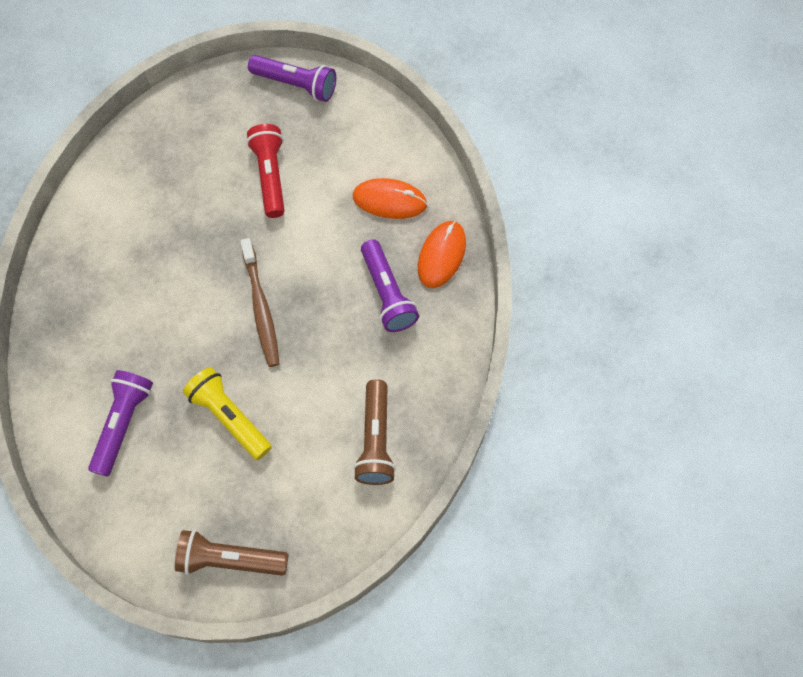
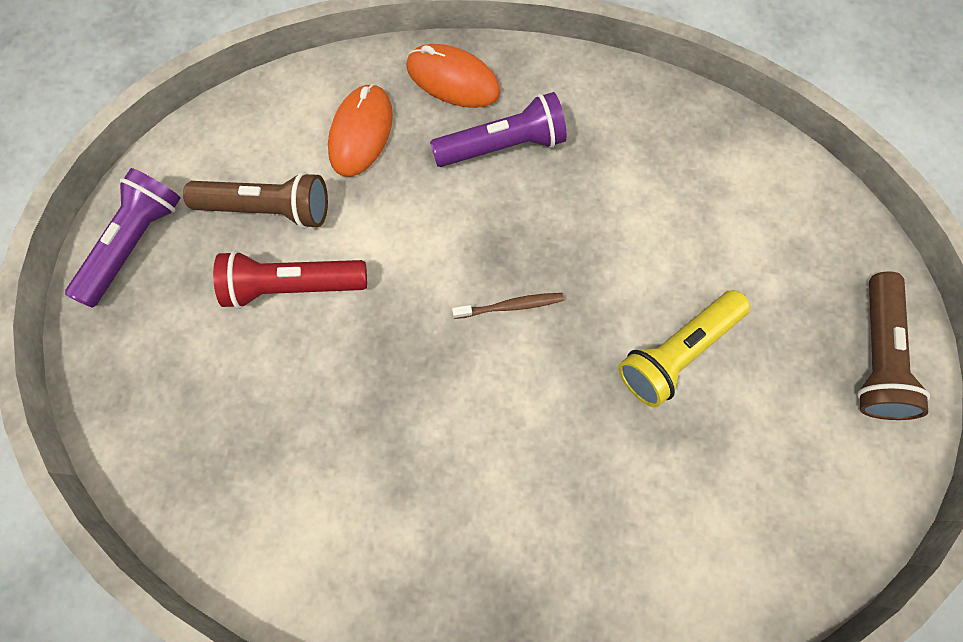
camera: 85 degrees left, 5 degrees up
(123, 424) = (688, 507): purple flashlight -> none
(261, 307) = (510, 306): brown toothbrush -> brown toothbrush, size x0.56
(375, 440) = (706, 173): brown flashlight -> brown flashlight (268, 209)

